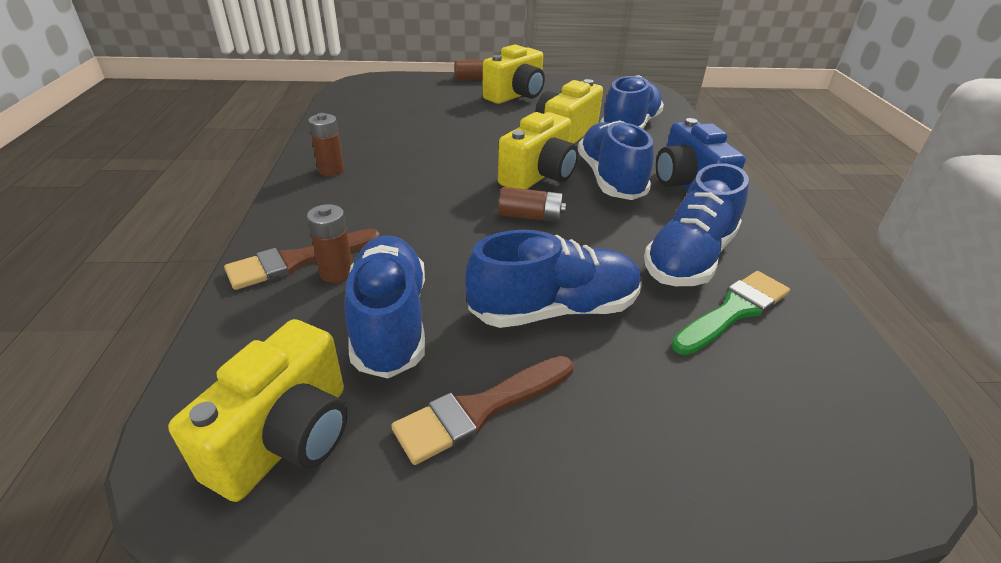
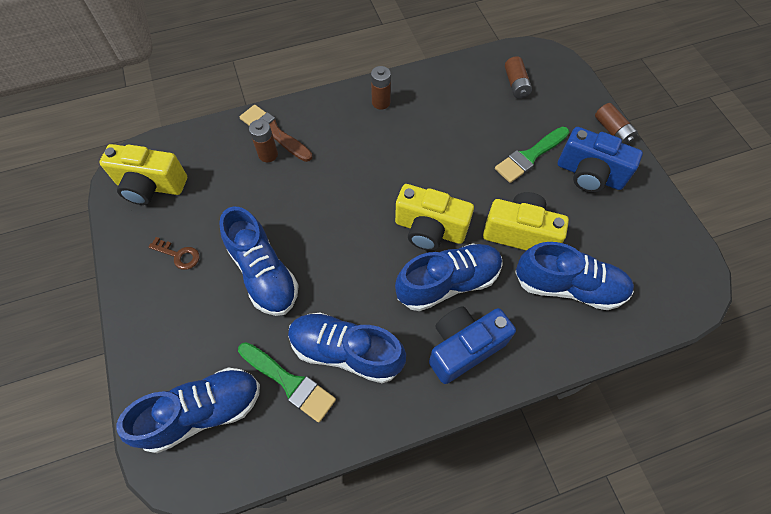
camera: 75 degrees right, 25 degrees up
(390, 322) = (233, 195): blue shoe -> blue shoe (202, 412)
(478, 112) = (530, 156): none -> green brush
(480, 410) = (179, 255): brown brush -> brown key
(516, 95) = (589, 174): yellow camera -> blue camera
(530, 216) = (366, 237): brown battery -> brown battery (516, 84)

